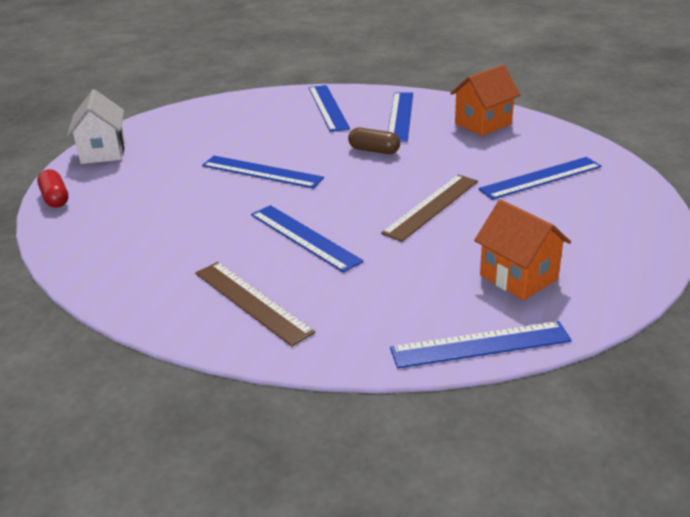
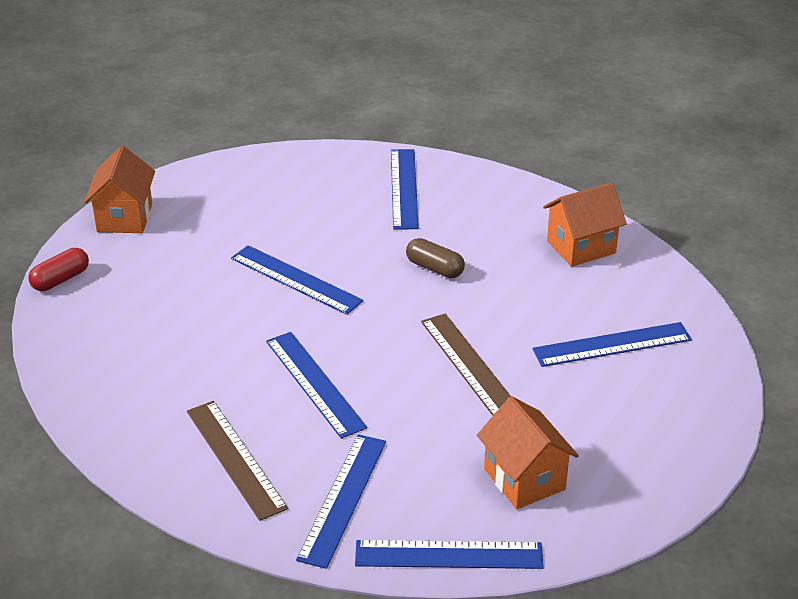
camera: 10 degrees right, 5 degrees up
(55, 198) = (60, 279): red capsule -> red capsule turned 60 degrees clockwise
(103, 152) = (124, 218): white house -> orange house
(400, 116) = (486, 217): blue ruler -> blue ruler (342, 499)
(431, 206) = (469, 365): brown ruler -> brown ruler turned 75 degrees counterclockwise

